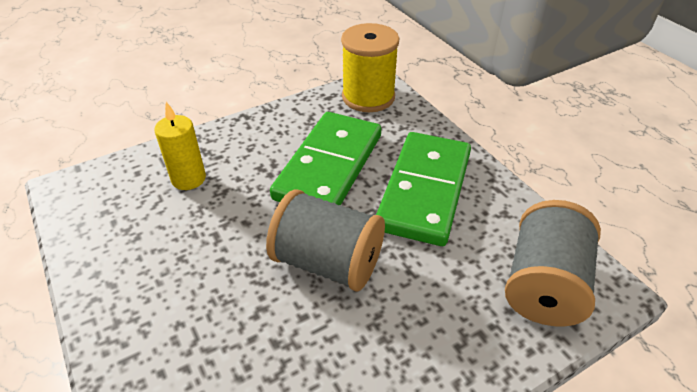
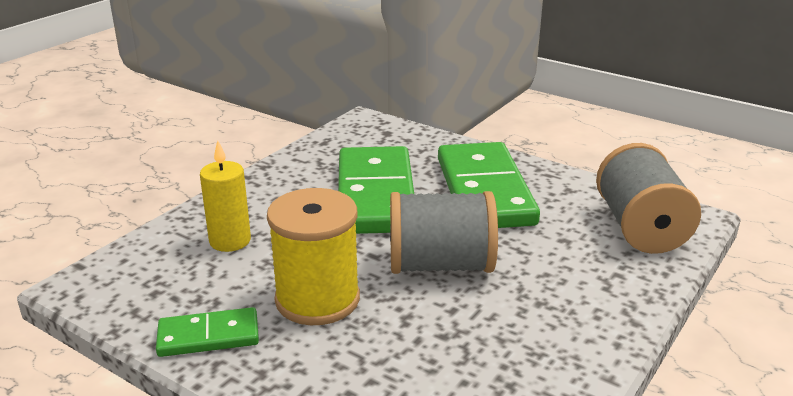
camera: 25 degrees left, 15 degrees down
(107, 270) = (208, 336): none -> green domino
(368, 97) = (366, 133): yellow spool -> yellow spool (317, 299)

